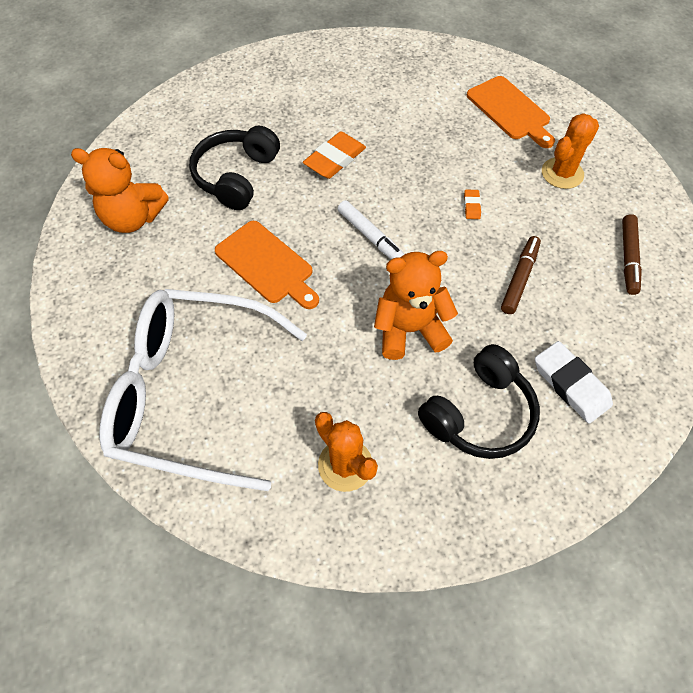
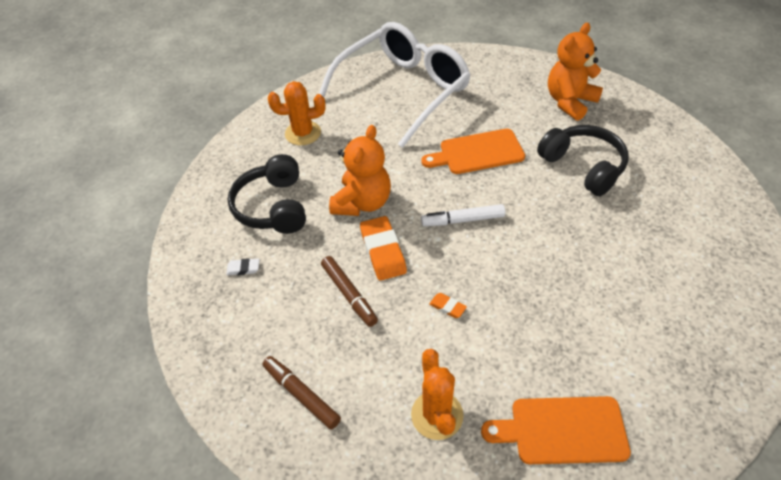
camera: 125 degrees right, 10 degrees down
(335, 159) = (569, 236): orange eraser -> orange eraser (383, 251)
(570, 384) = (243, 268): white eraser -> white eraser, size x0.48

